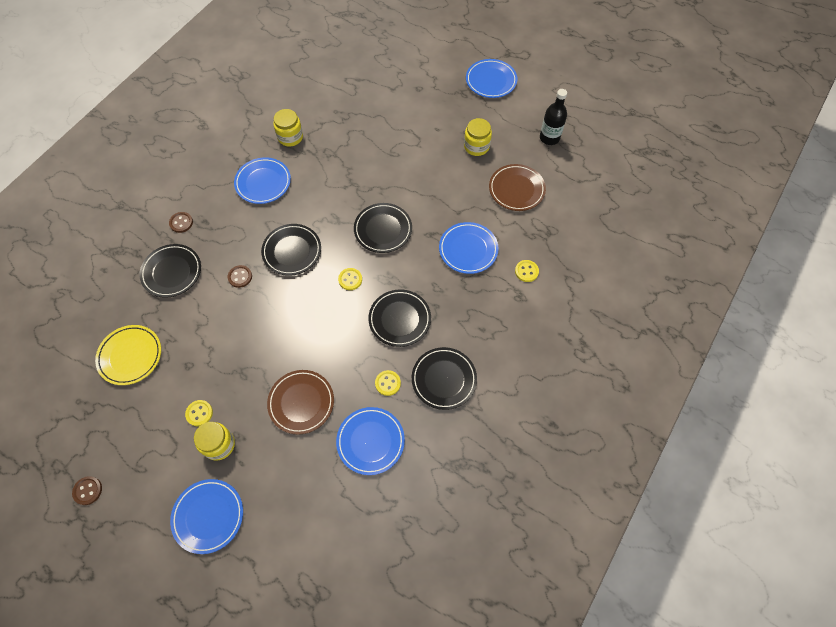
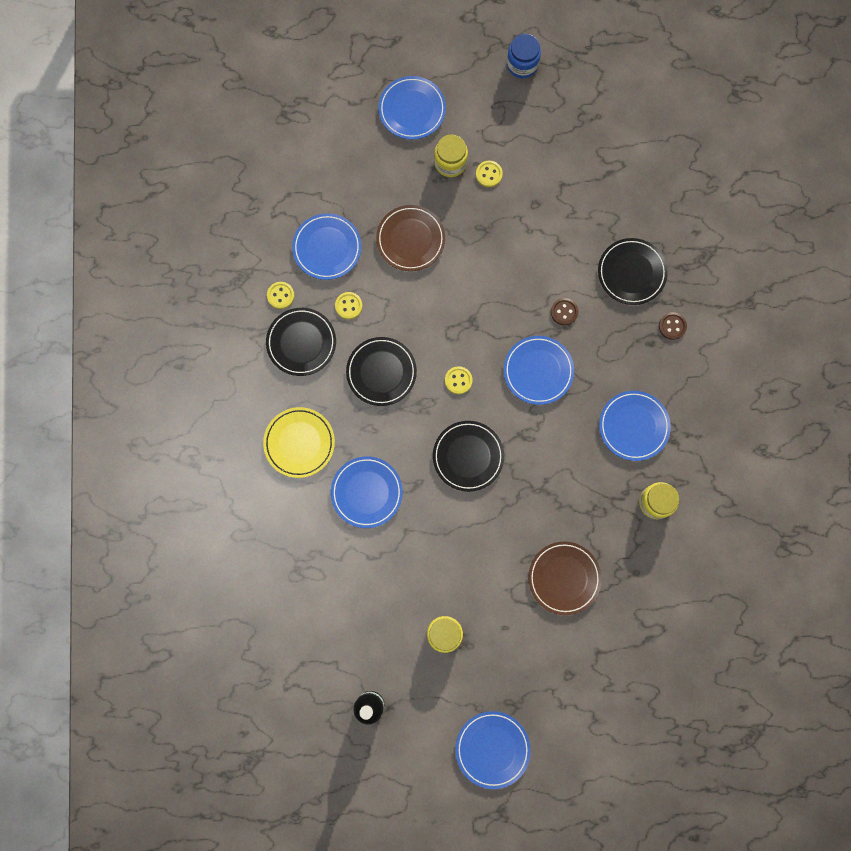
camera: 145 degrees right, 15 degrees up
(88, 491) = (522, 64): brown button -> blue jar
(130, 356) = (592, 178): yellow plate -> yellow plate (299, 443)
(292, 251) = (538, 371): black plate -> blue plate
(516, 189) = (363, 603): brown plate -> brown plate (564, 578)
(526, 271) = (293, 507): yellow button -> yellow button (280, 295)

